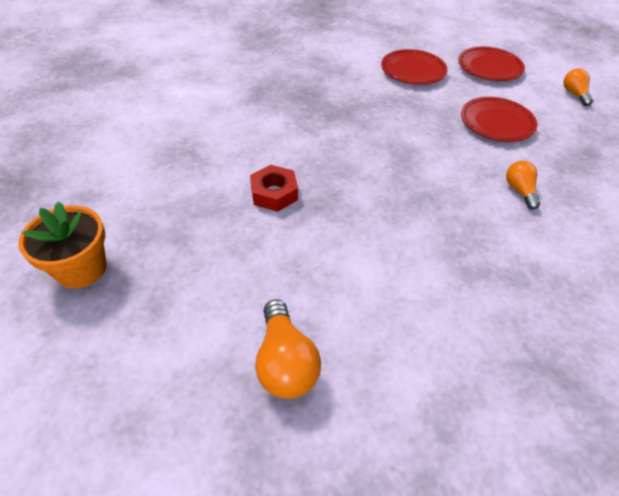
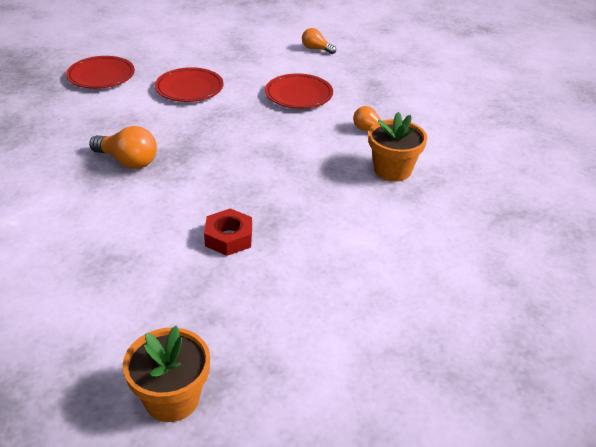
camera: 50 degrees left, 10 degrees down
(285, 362) = (396, 322): orange light bulb -> orange light bulb (128, 161)
(487, 238) = (392, 170): none -> orange flower pot
(489, 67) = (239, 58): red plate -> red plate (101, 76)

